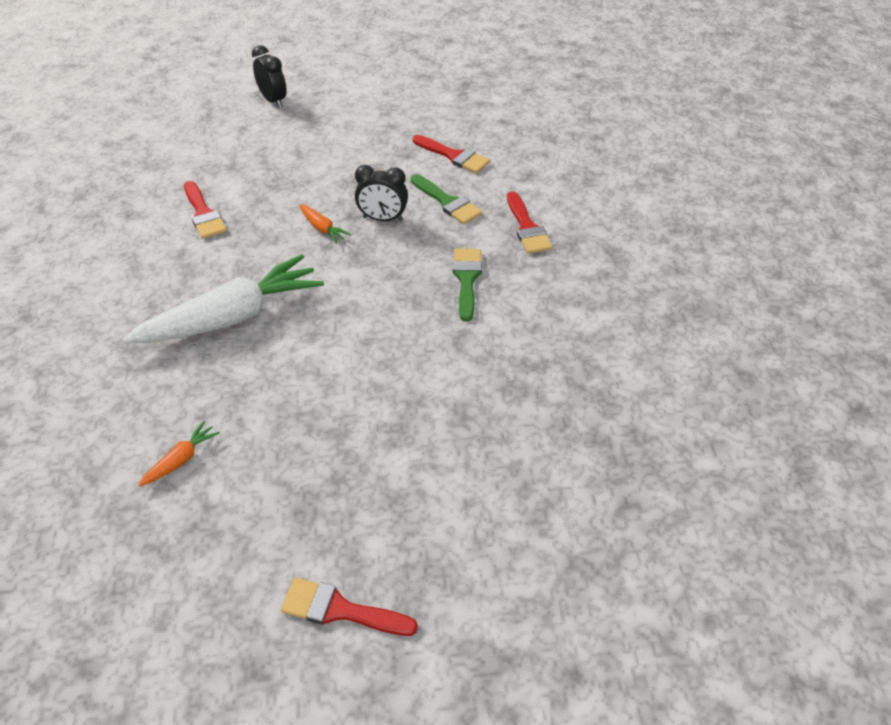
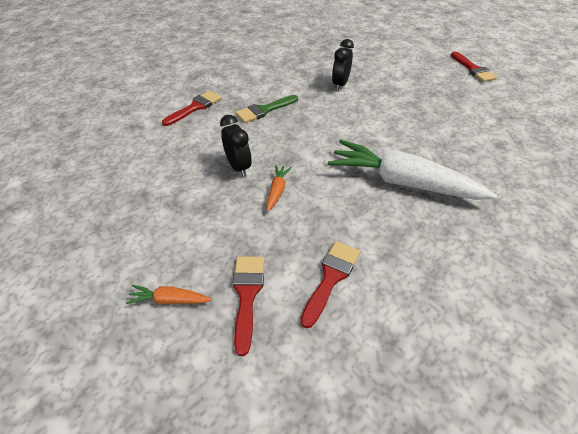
camera: 125 degrees left, 0 degrees up
(181, 459) = (498, 140): orange carrot -> orange carrot (169, 300)
(273, 100) = (83, 371): black clock -> black clock (340, 85)
(447, 202) = (193, 147): green brush -> none
(454, 156) = (128, 168): red brush -> red brush (247, 294)

